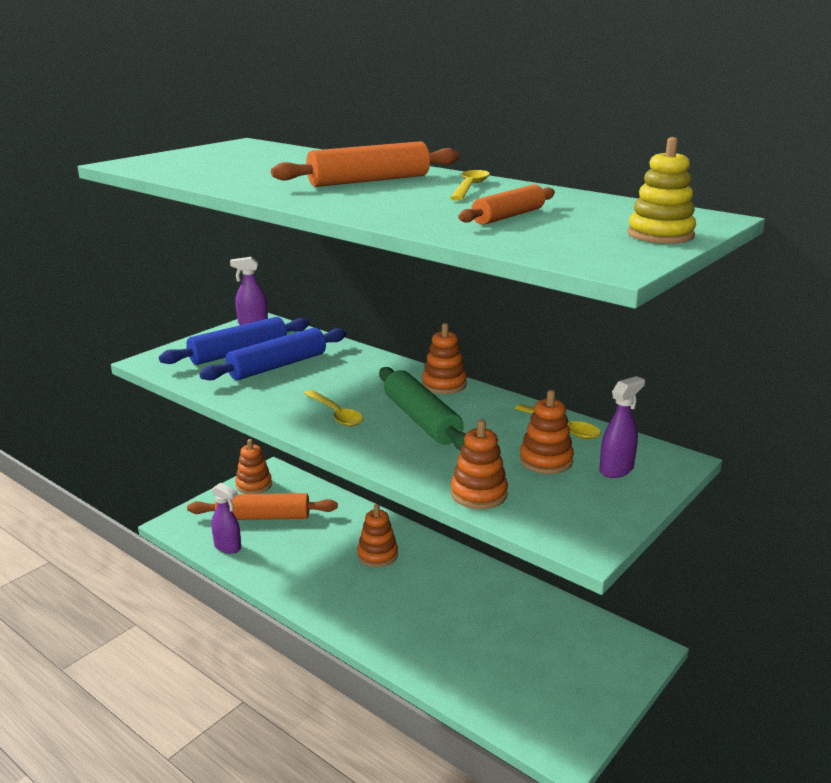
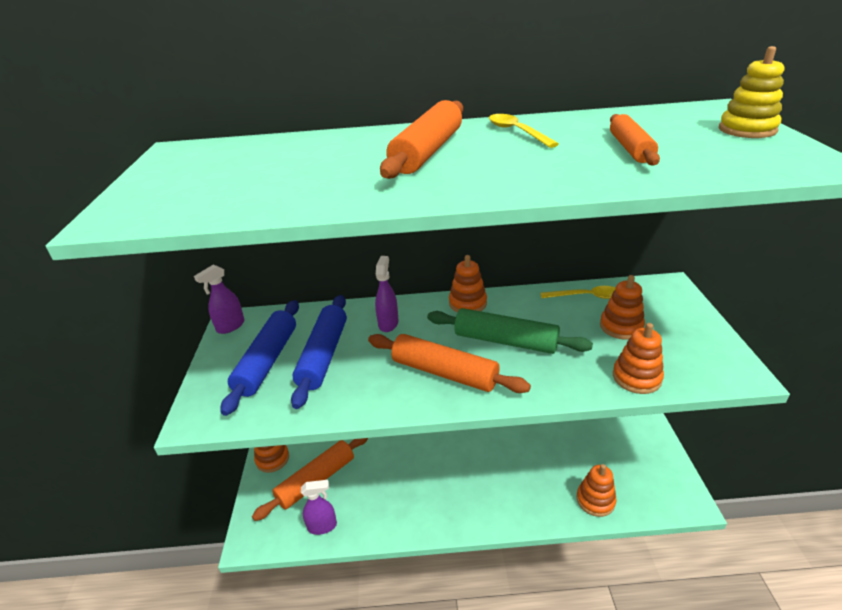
camera: 40 degrees left, 10 degrees up
(336, 414) = (444, 373): yellow spoon -> orange rolling pin
(377, 555) = (433, 452): orange stacking toy -> orange stacking toy (595, 500)
(616, 470) = (660, 310): purple spray bottle -> purple spray bottle (388, 323)

